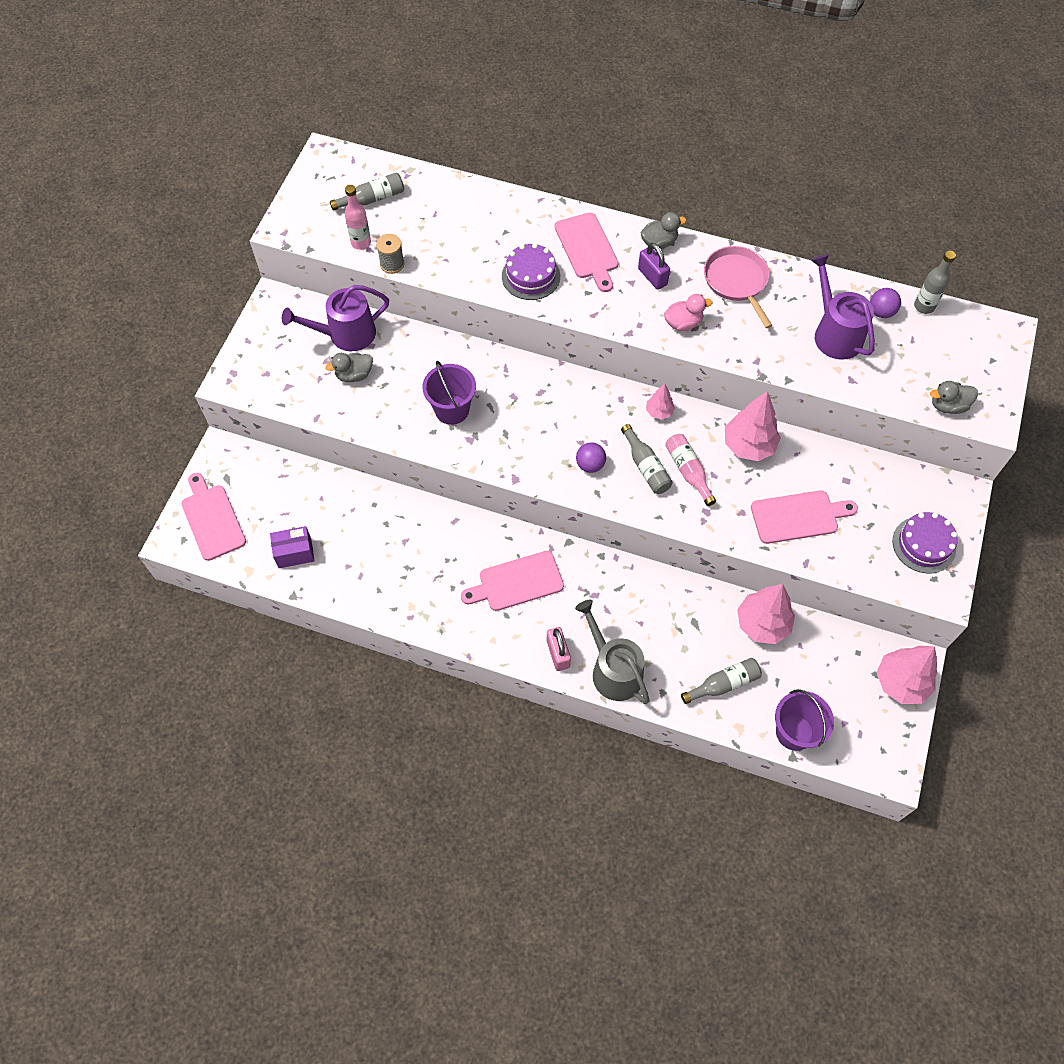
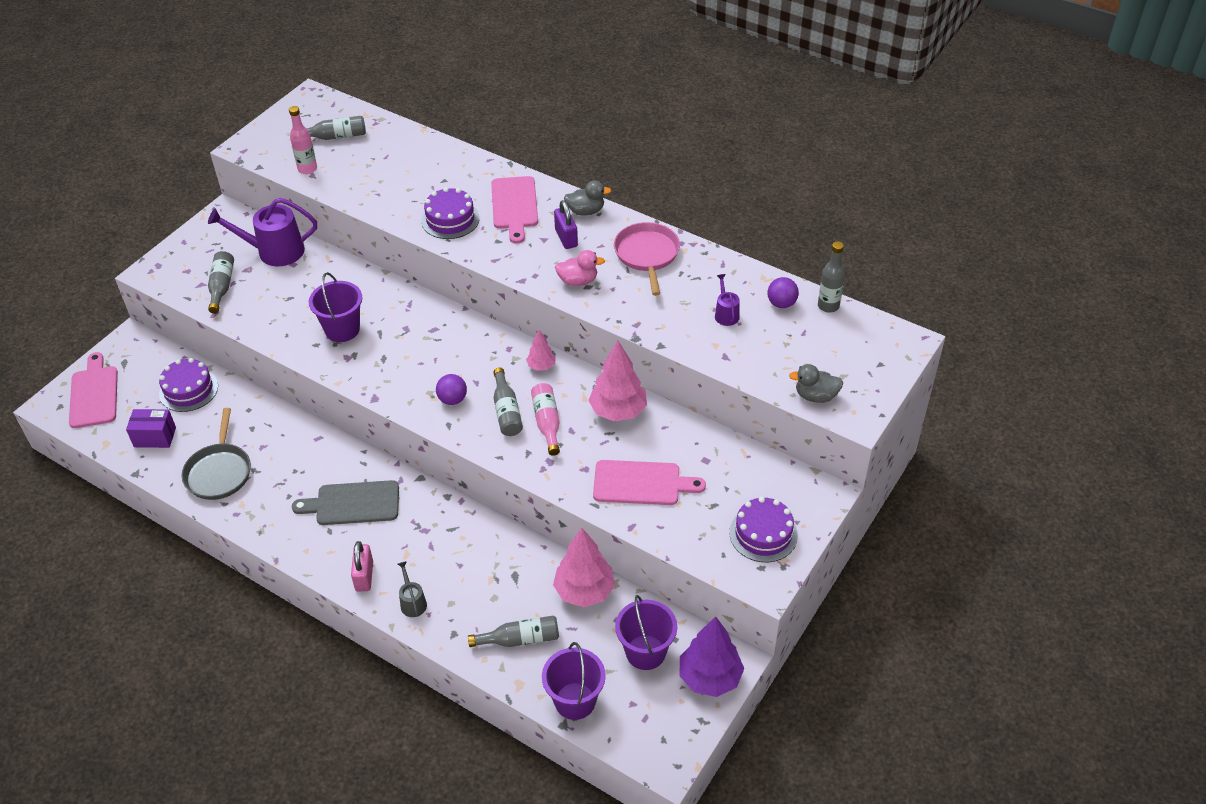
camera: 15 degrees right, 15 degrees down
(305, 495) = (188, 390): none -> purple cake
(310, 385) = (222, 286): none -> grey bottle
(354, 375) = (266, 285): grey duck -> none
(375, 577) = (219, 472): none -> grey pan
(392, 264) = (327, 190): grey spool -> none
(517, 582) = (353, 503): pink cutting board -> grey cutting board
(613, 670) = (412, 602): grey watering can -> grey watering can, size x0.49
(835, 333) = (726, 314): purple watering can -> purple watering can, size x0.49
(837, 671) = (645, 652): none -> purple bucket
(901, 682) = (710, 678): pink tree -> purple tree

